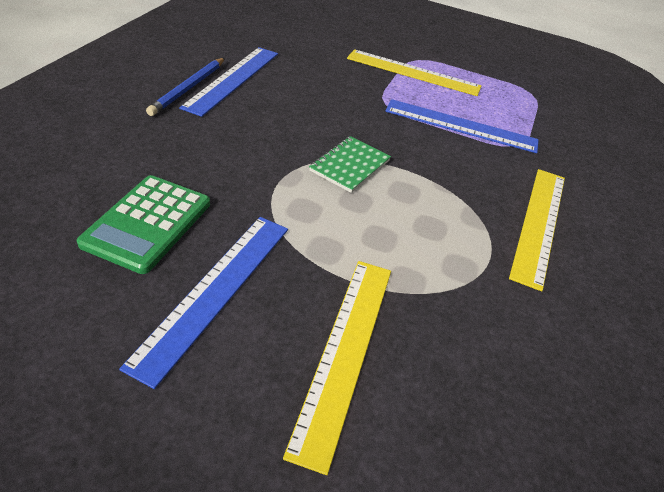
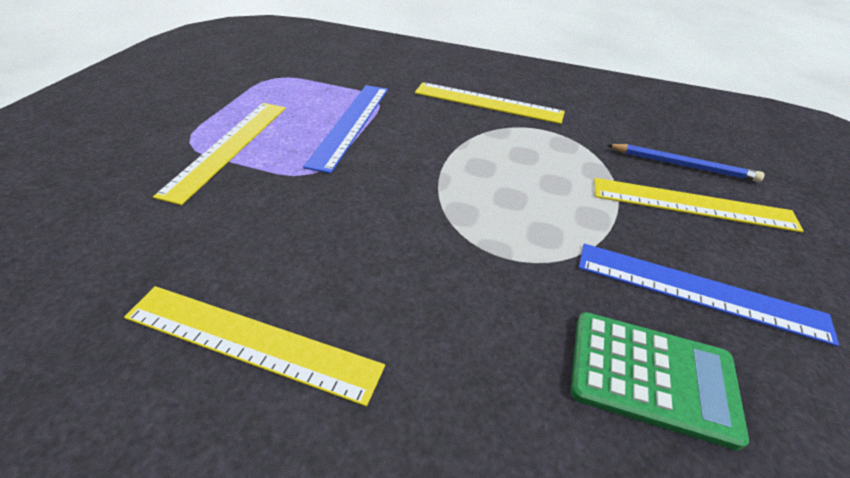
camera: 90 degrees left, 0 degrees up
(189, 88) = (290, 407): blue pencil -> blue pencil (683, 165)
(233, 79) = (251, 341): blue ruler -> yellow ruler
(350, 166) = (453, 202): green notebook -> none

